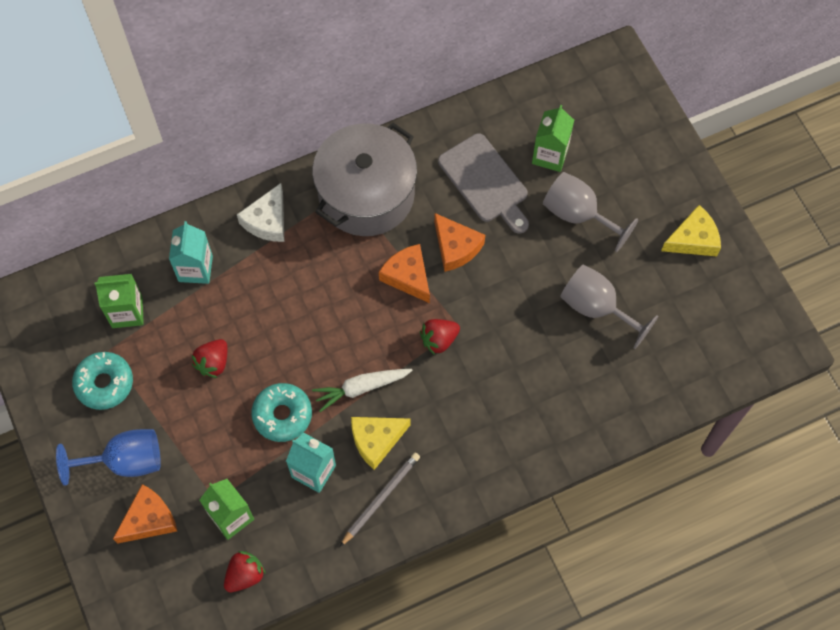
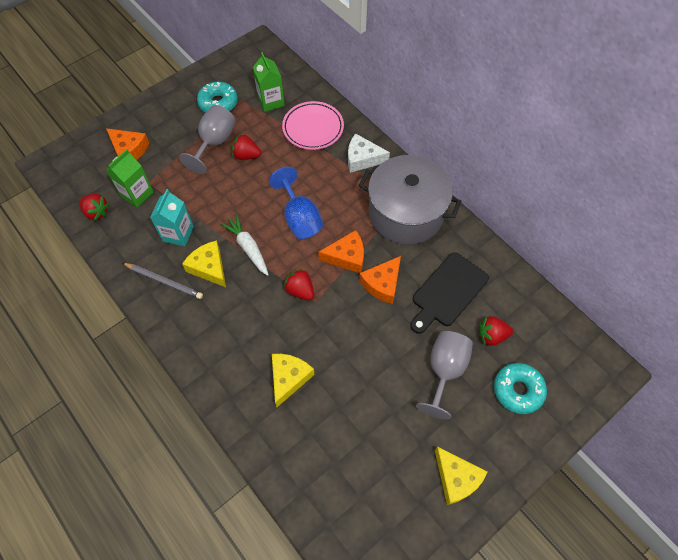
camera: 75 degrees right, 5 degrees down
(125, 461) = (167, 127): blue goblet -> blue goblet (299, 218)
(195, 268) = (313, 128): turquoise carton -> pink plate
(282, 415) = (217, 204): turquoise donut -> turquoise donut (518, 390)
(408, 276) = (347, 256): orange cheese -> orange cheese turned 45 degrees clockwise
(485, 181) = (448, 292): grey cutting board -> black cutting board
(547, 376) = (289, 378): none -> yellow cheese
(550, 155) = (491, 335): green carton -> red strawberry
(597, 308) = (362, 405): grey goblet -> grey goblet (214, 143)

